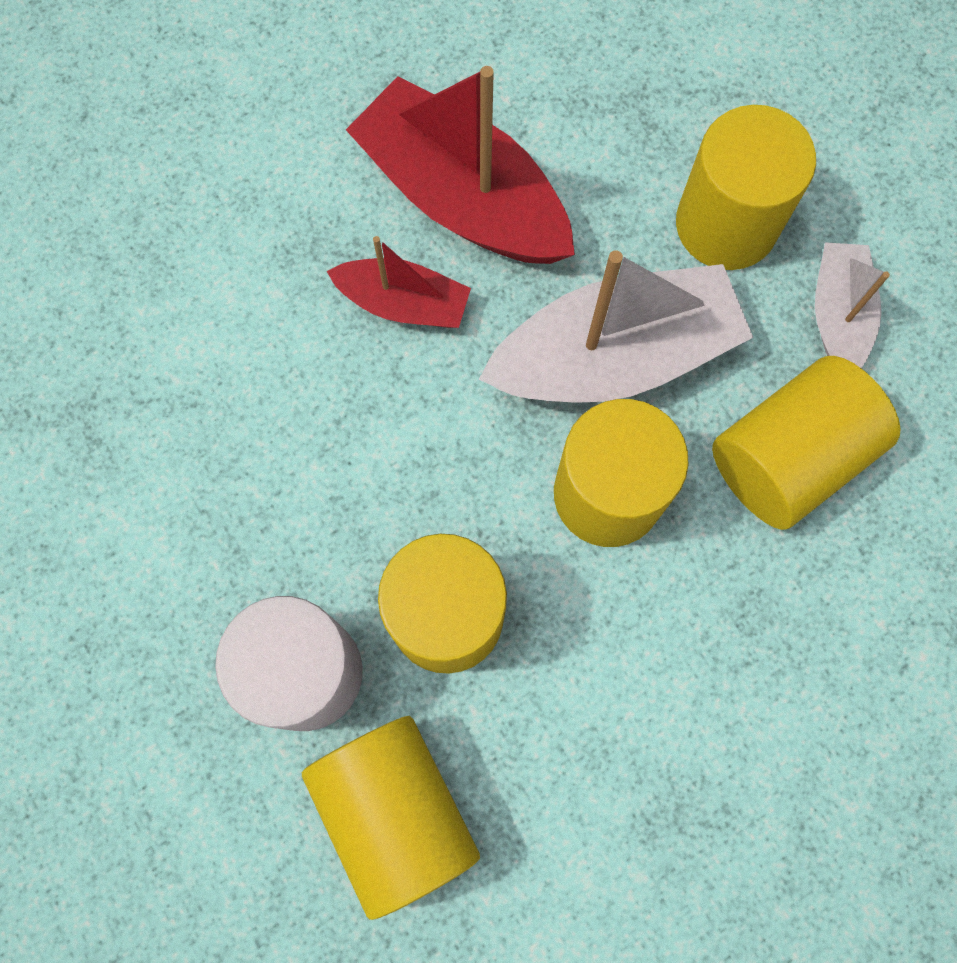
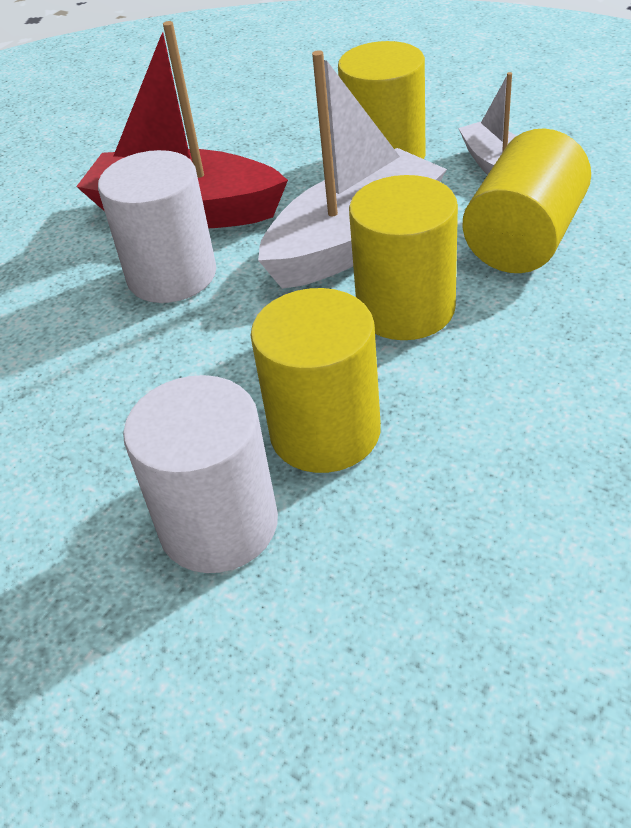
camera: 20 degrees left, 30 degrees down
(394, 811) = (369, 589): yellow cylinder -> none
(403, 303) = (172, 275): red boat -> white cylinder

